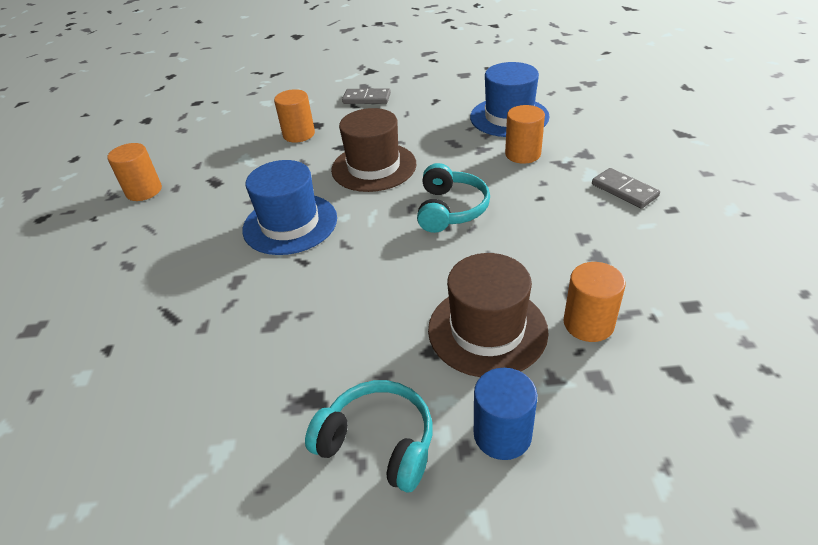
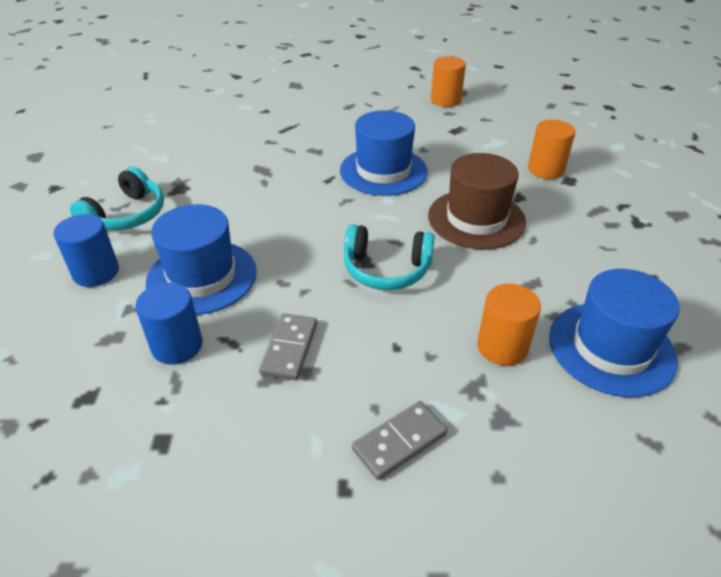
camera: 90 degrees right, 0 degrees up
(366, 98) = (643, 216): grey domino -> grey domino (290, 348)
(487, 330) = (202, 277): brown hat -> blue hat
(588, 324) = (177, 345): orange cylinder -> blue cylinder

